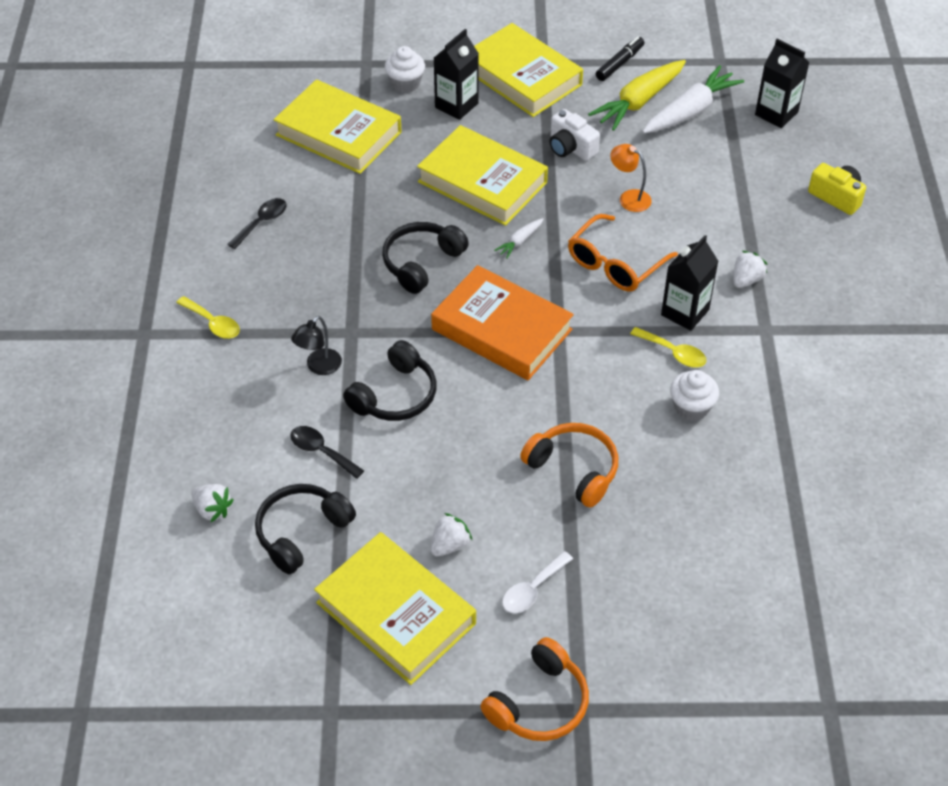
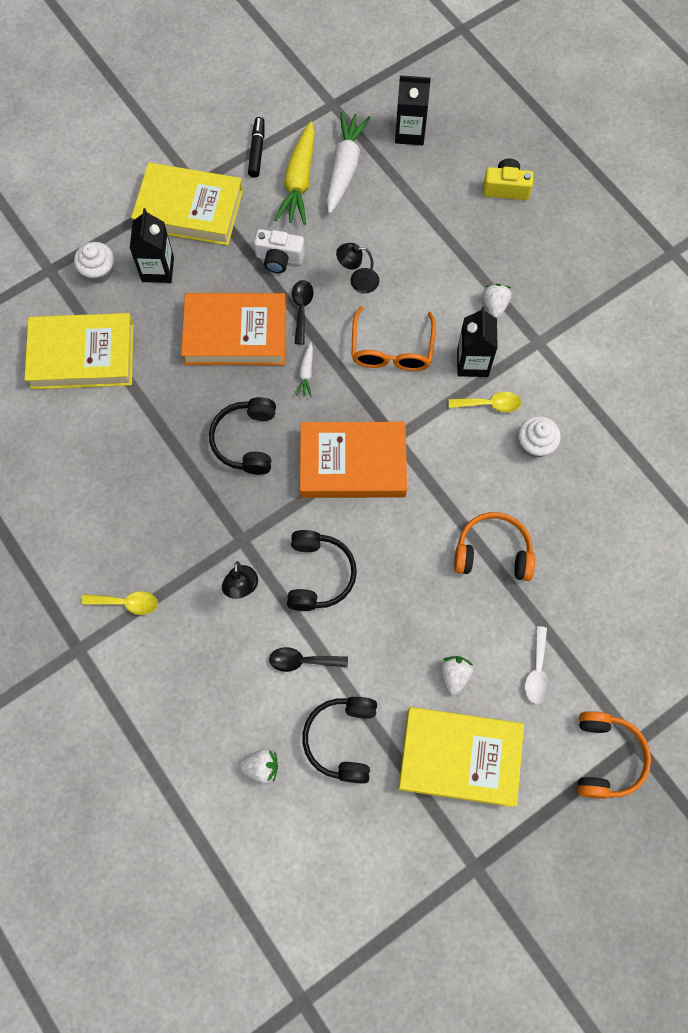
camera: 35 degrees left, 20 degrees up
(262, 222) = (88, 482): black spoon -> black spoon (301, 309)
(482, 182) = (235, 333): yellow book -> orange book
(629, 198) = (358, 280): orange lamp -> black lamp

